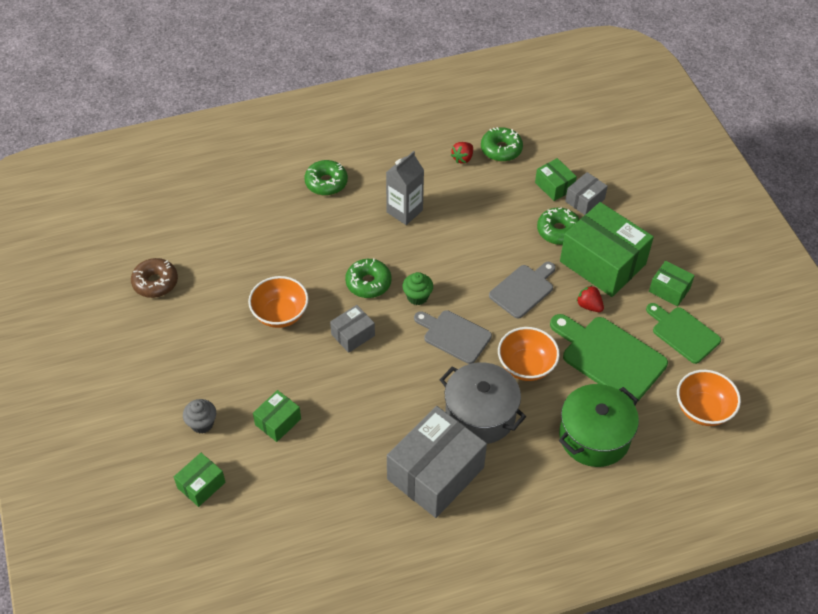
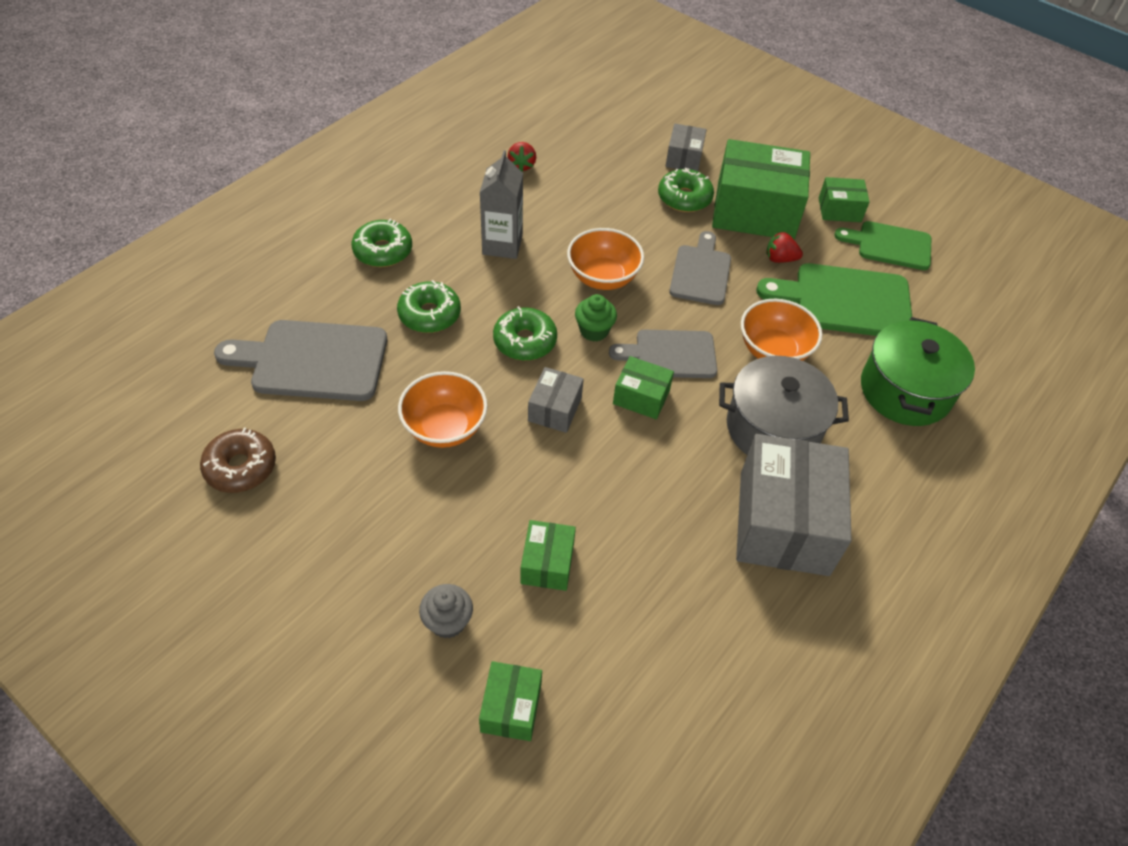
camera: 35 degrees left, 0 degrees up
(235, 237) = (313, 360): none -> grey cutting board
(501, 149) = (556, 141): green donut -> green donut (429, 314)
(554, 186) = (641, 156): green box -> green box (641, 397)
(703, 410) = (975, 311): orange bowl -> orange bowl (603, 277)

